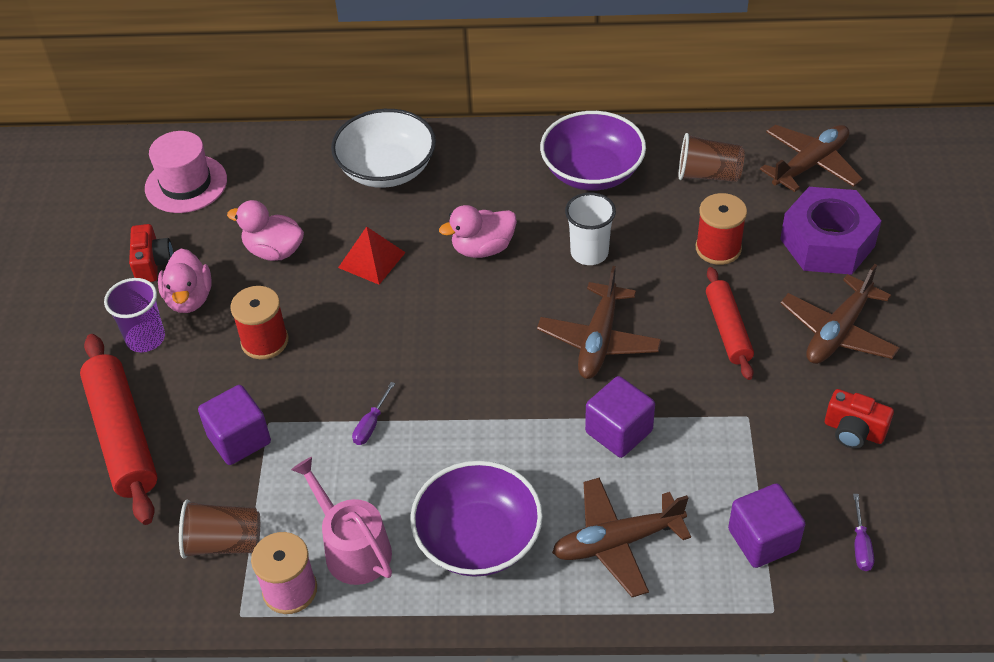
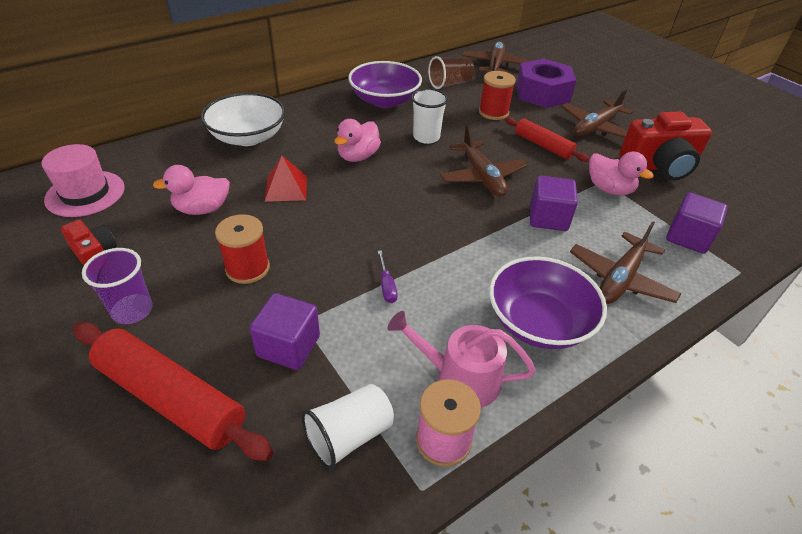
camera: 40 degrees left, 5 degrees down
(189, 299) = (152, 266): pink duck -> pink duck (609, 189)
(223, 543) = (349, 435): brown cup -> white cup
(838, 332) = (595, 127): brown plane -> brown plane turned 45 degrees clockwise
(853, 431) = (659, 166): red camera -> red camera, size x1.83
(860, 545) = (731, 217): purple screwdriver -> none

